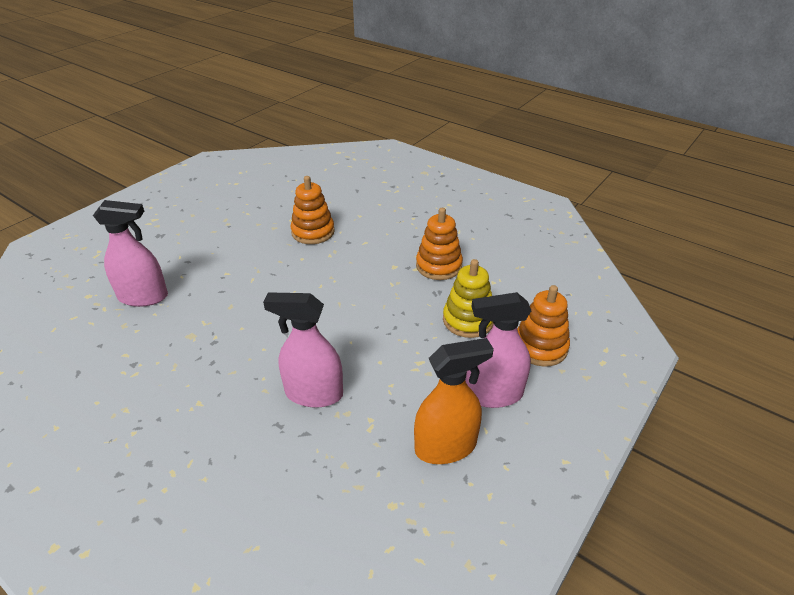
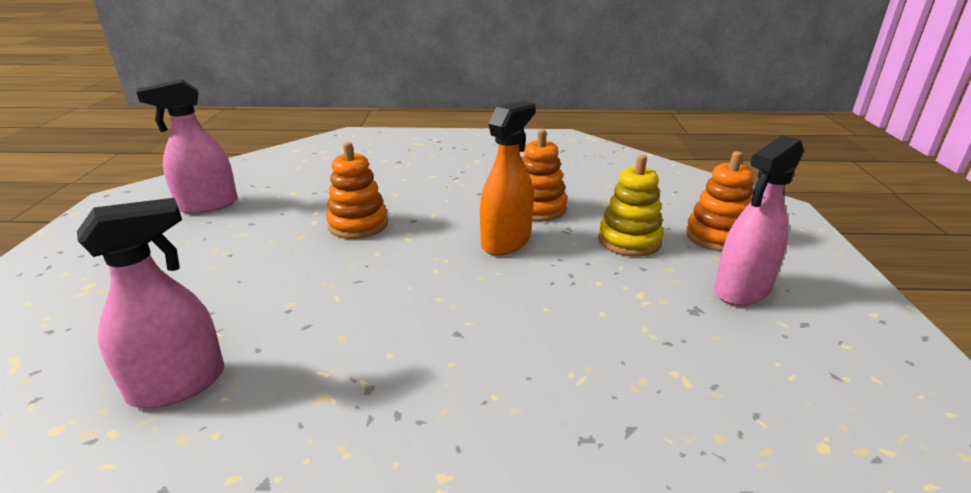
camera: 35 degrees left, 10 degrees down
(313, 393) = (579, 380): pink spray bottle -> pink spray bottle (207, 205)
(446, 447) = (777, 357): orange spray bottle -> orange spray bottle (506, 242)

